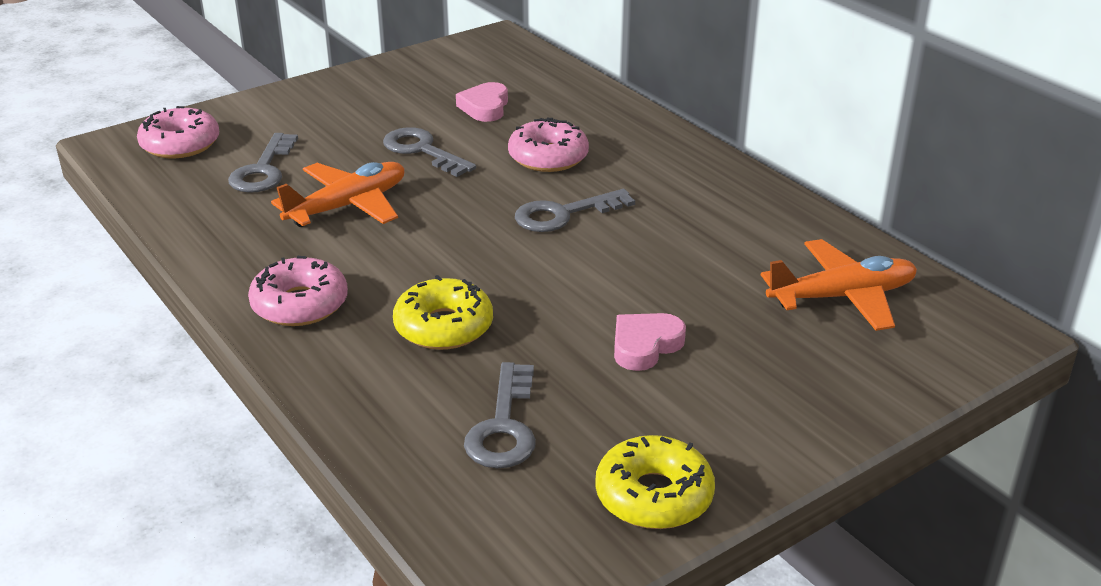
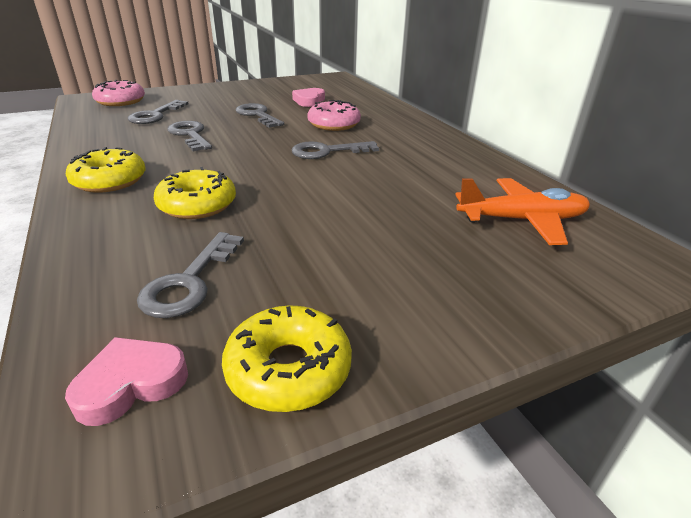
camera: 10 degrees right, 0 degrees up
(300, 304) = (109, 181): pink donut -> yellow donut
(348, 206) = (190, 135): orange plane -> grey key
(645, 346) = (345, 235): pink heart -> pink heart (131, 384)

